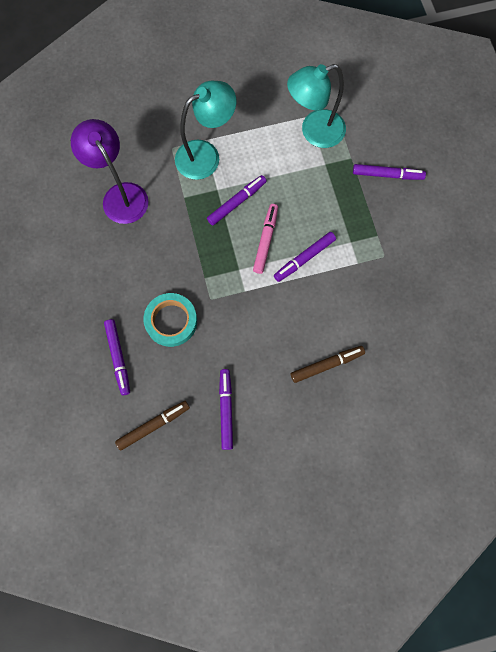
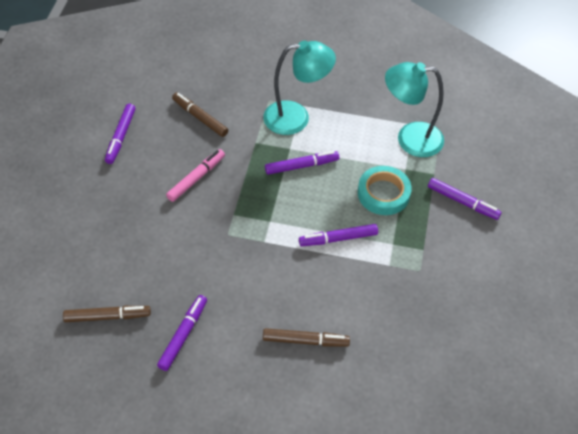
camera: 25 degrees right, 20 degrees down
(118, 357) = (113, 245): purple marker -> purple marker (121, 137)
(120, 195) = (200, 118): purple lamp -> brown marker
(171, 321) = (180, 236): turquoise tape -> turquoise tape (383, 193)
(265, 241) = (309, 208): pink marker -> pink marker (196, 178)

